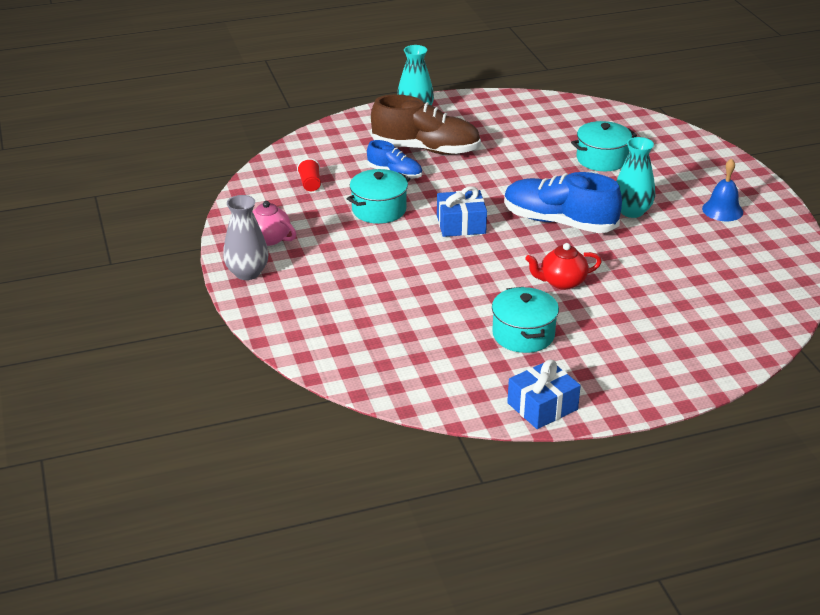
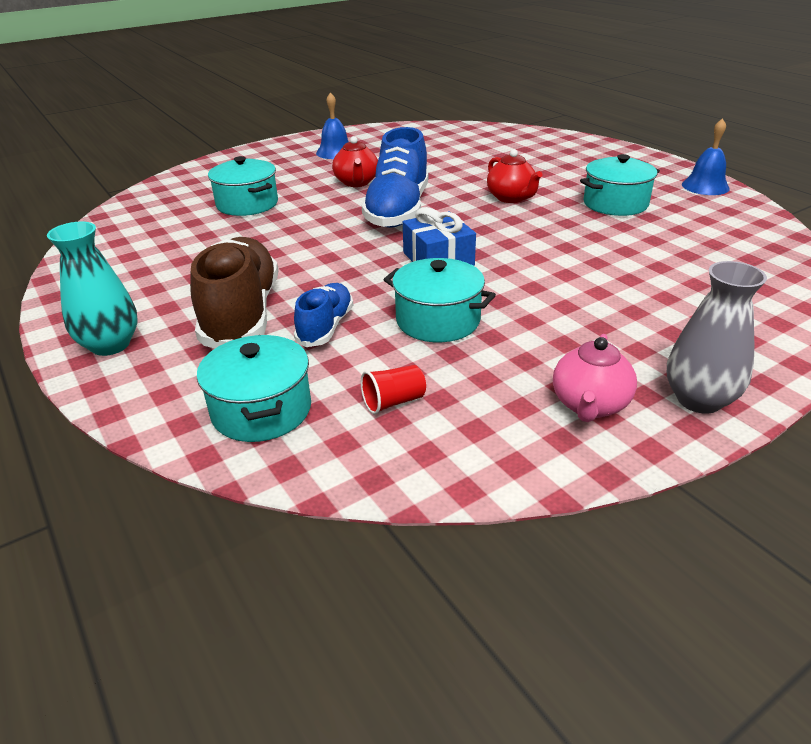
camera: 105 degrees left, 0 degrees up
(328, 150) = (261, 410): none -> turquoise pot
(542, 406) = (705, 186): blue gift -> blue bell
(632, 211) = (356, 182): turquoise vase -> red teapot

